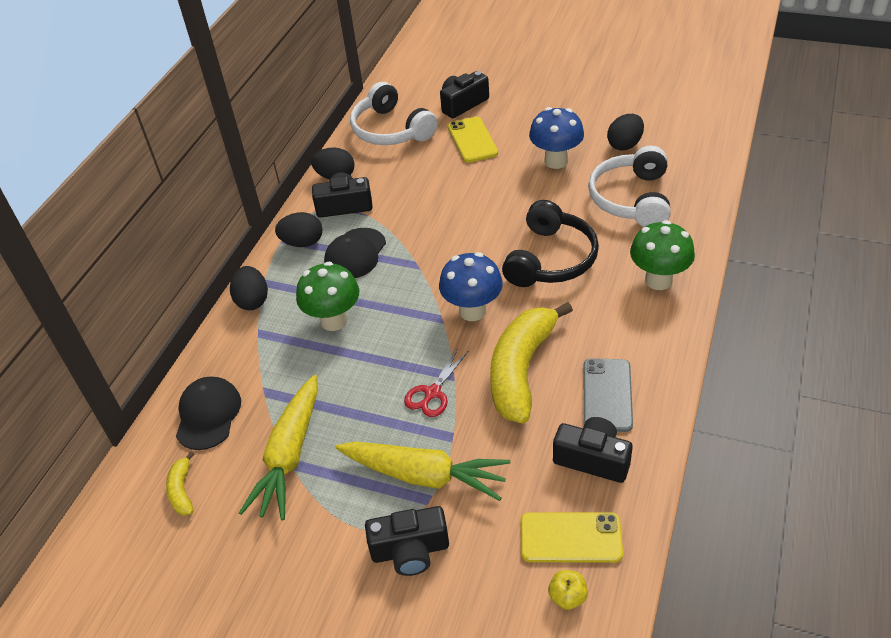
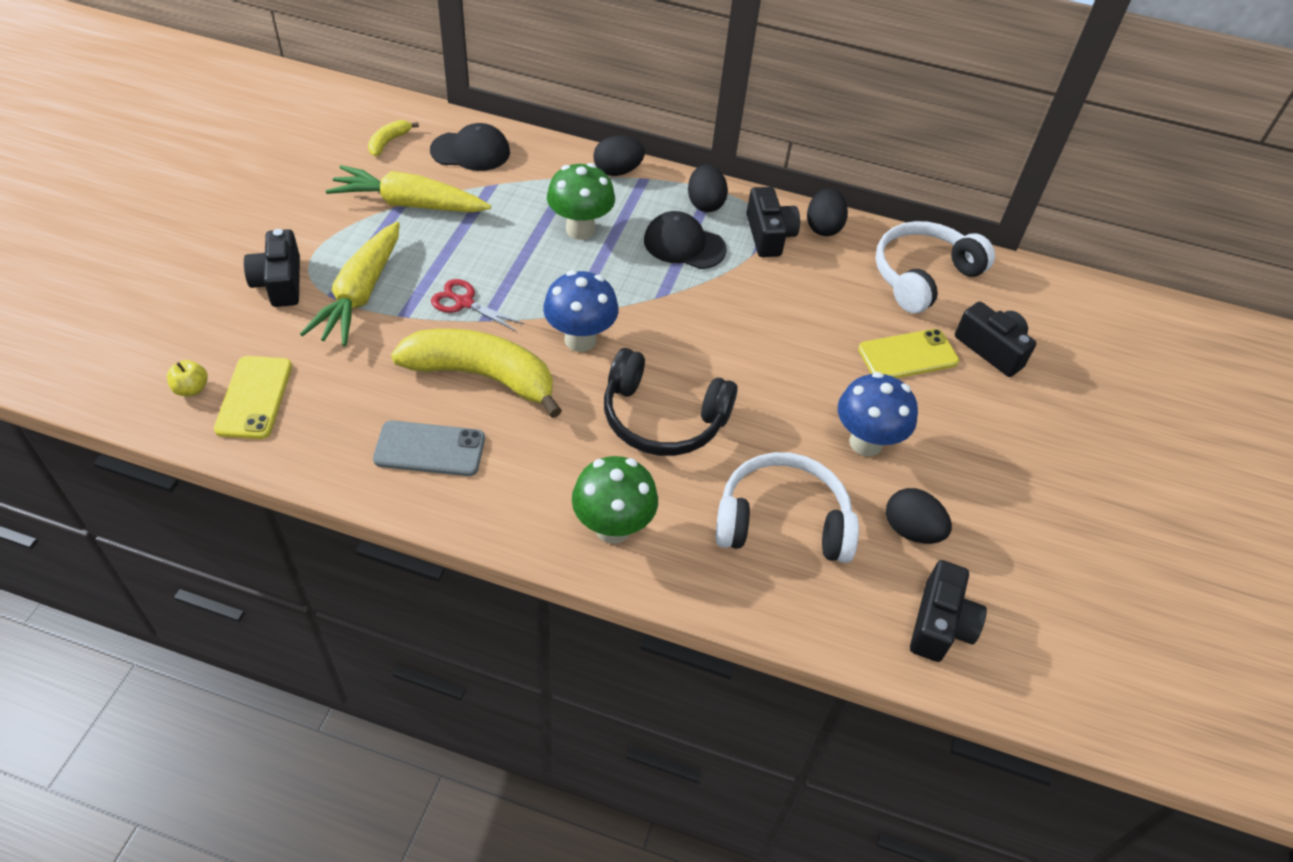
camera: 80 degrees right, 5 degrees up
(182, 491) = (388, 142): yellow banana -> yellow banana turned 45 degrees counterclockwise
(592, 459) = (344, 425): black camera -> black camera (940, 624)

